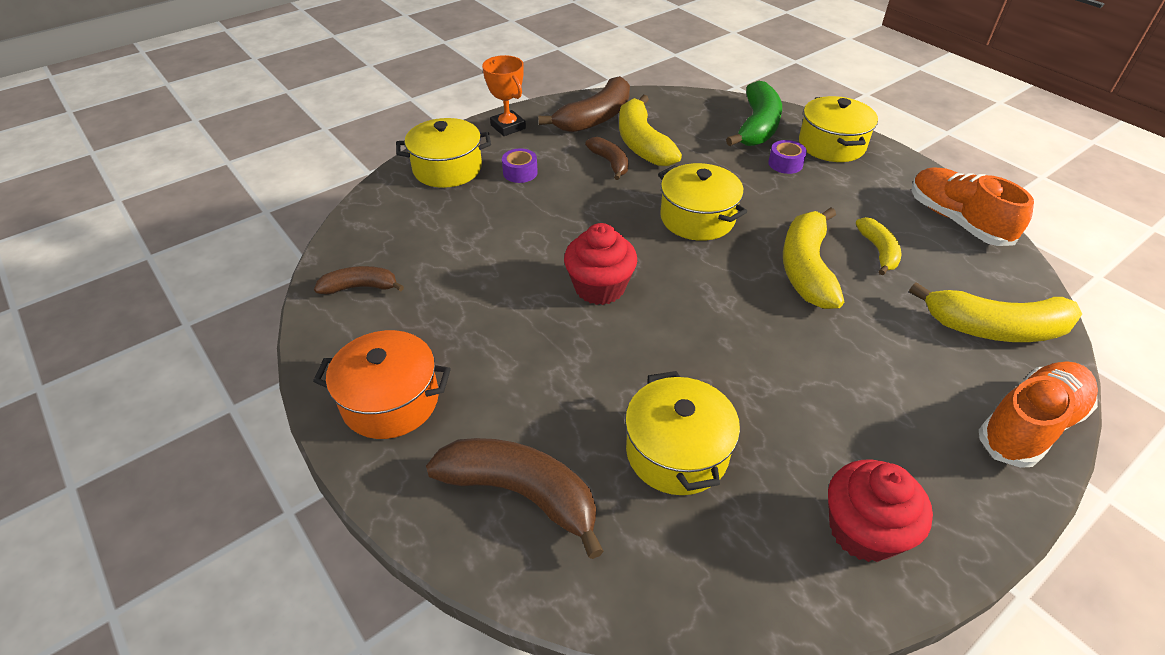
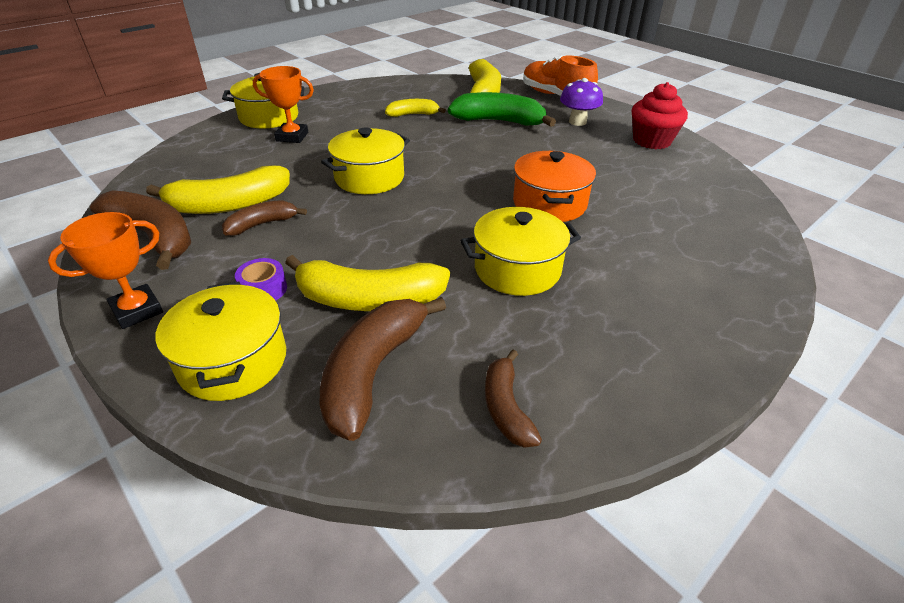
camera: 95 degrees left, 5 degrees down
(390, 401) = (667, 343): orange pot -> orange pot (549, 203)
(521, 493) = (711, 254): brown banana -> brown banana (373, 372)
(599, 287) = (472, 226): red cupcake -> none
(677, 452) = (633, 192): yellow pot -> yellow pot (517, 269)
(757, 126) = (223, 145): green banana -> green banana (499, 121)
(785, 164) = (292, 137): purple tape -> orange trophy
(806, 268) = (435, 139): yellow banana -> yellow banana (369, 299)
(915, 435) = (577, 122): none -> purple mushroom
(957, 221) = (378, 89): orange shoe -> none

